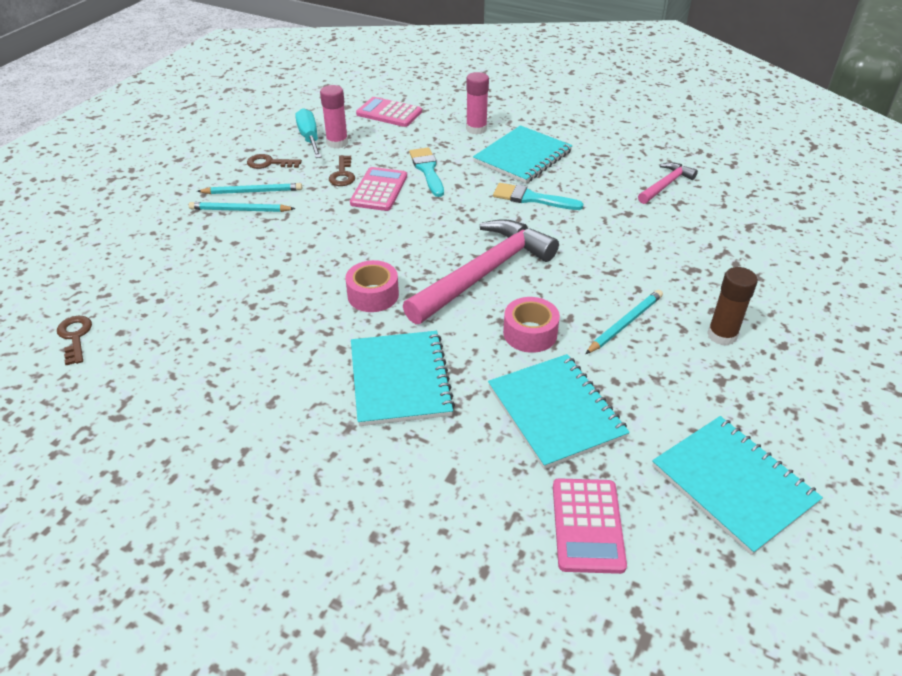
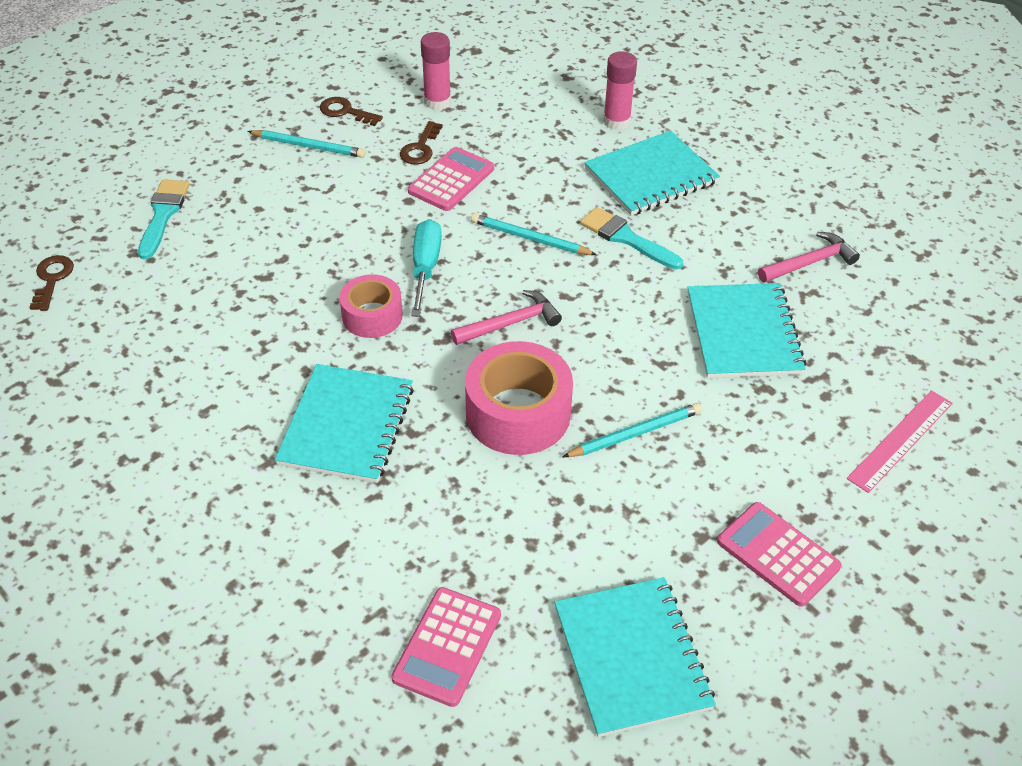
camera: 20 degrees right, 5 degrees up
(240, 210) = (284, 167): turquoise pencil -> turquoise pencil (530, 238)
(309, 138) = (408, 87): turquoise screwdriver -> turquoise screwdriver (425, 267)
(389, 113) = (522, 72): pink calculator -> pink calculator (777, 554)
(427, 170) = (523, 166): turquoise brush -> turquoise brush (163, 215)
(484, 273) = (511, 323): pink hammer -> pink hammer, size x0.51
(530, 333) = (518, 413): pink tape -> pink tape, size x1.62
(555, 412) = (490, 514): turquoise notebook -> turquoise notebook (743, 333)
(722, 335) = (741, 482): brown glue stick -> none
(804, 278) = (900, 440): none -> pink ruler

